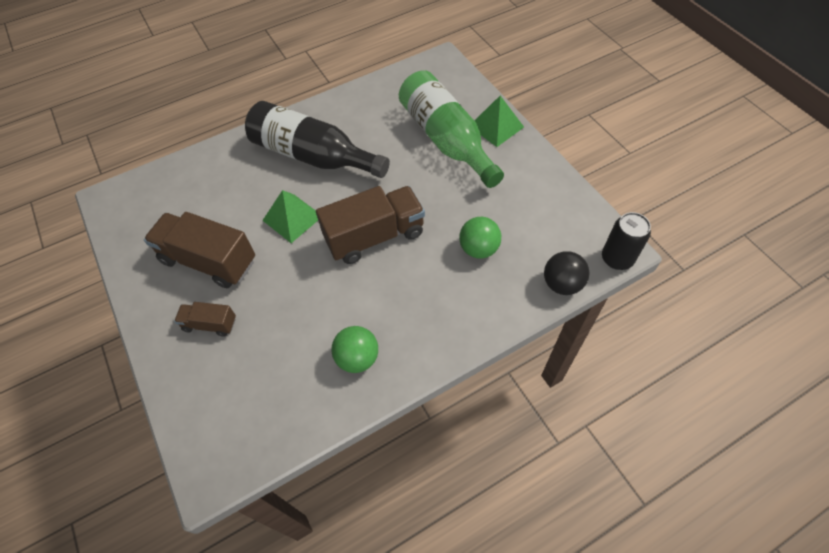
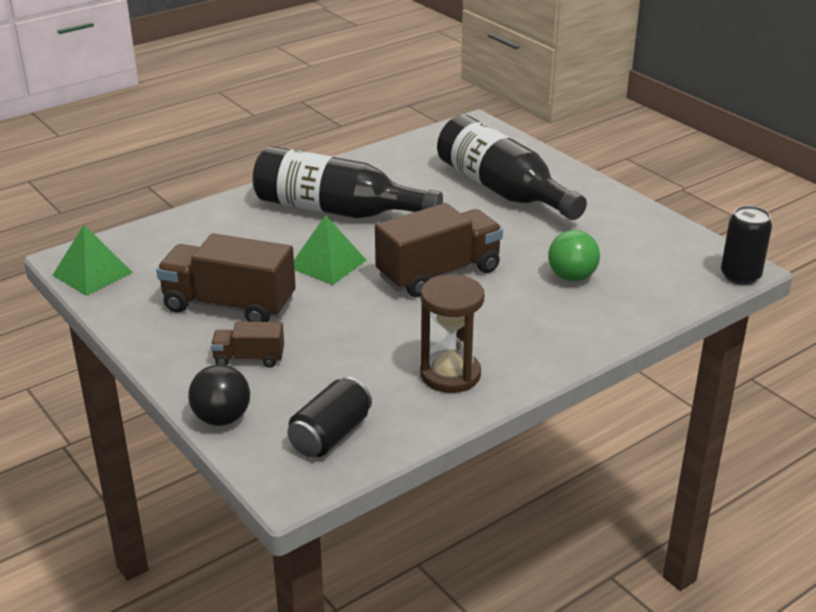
camera: 10 degrees left, 25 degrees down
(251, 421) = (330, 435): none -> black can
(357, 358) = (450, 374): green ball -> brown hourglass
(446, 140) = (502, 190): green bottle -> black bottle
(496, 126) = (561, 176): green pyramid -> green pyramid (92, 273)
(562, 284) = (681, 300): black ball -> black ball (222, 418)

